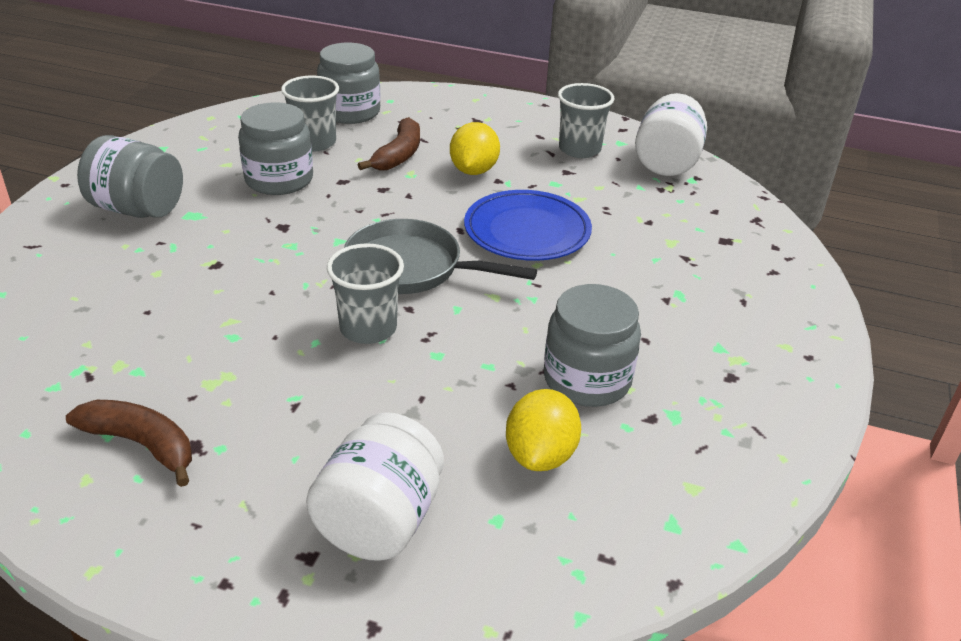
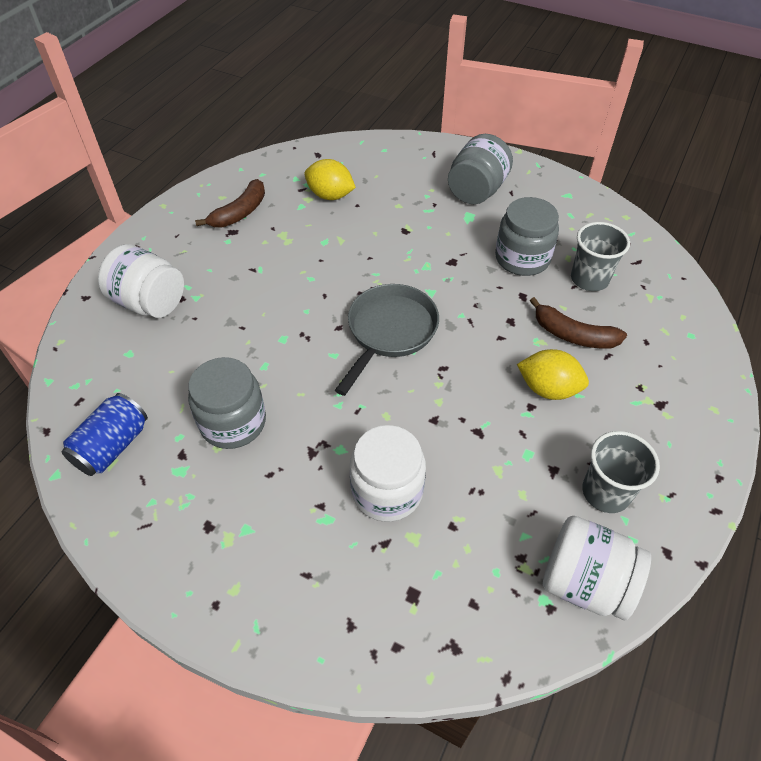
camera: 100 degrees right, 15 degrees up
(350, 112) = (656, 304): grey jar -> none
(368, 328) = (319, 304): grey cup -> none
(527, 231) = (439, 416): blue plate -> none
(540, 455) = (170, 382): yellow lemon -> yellow lemon (330, 195)
(629, 259) = (387, 491): none -> white jar
(667, 492) = (112, 446): none -> blue can

